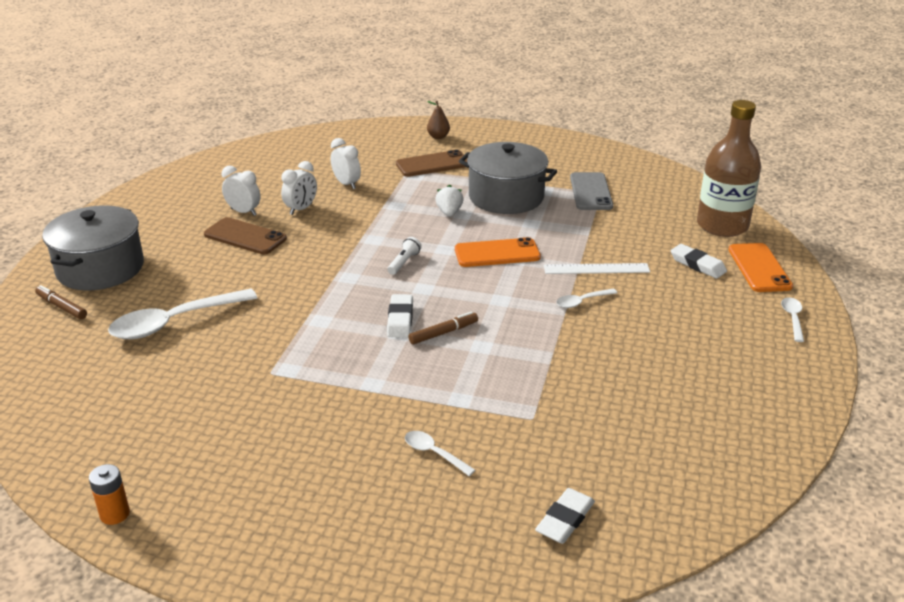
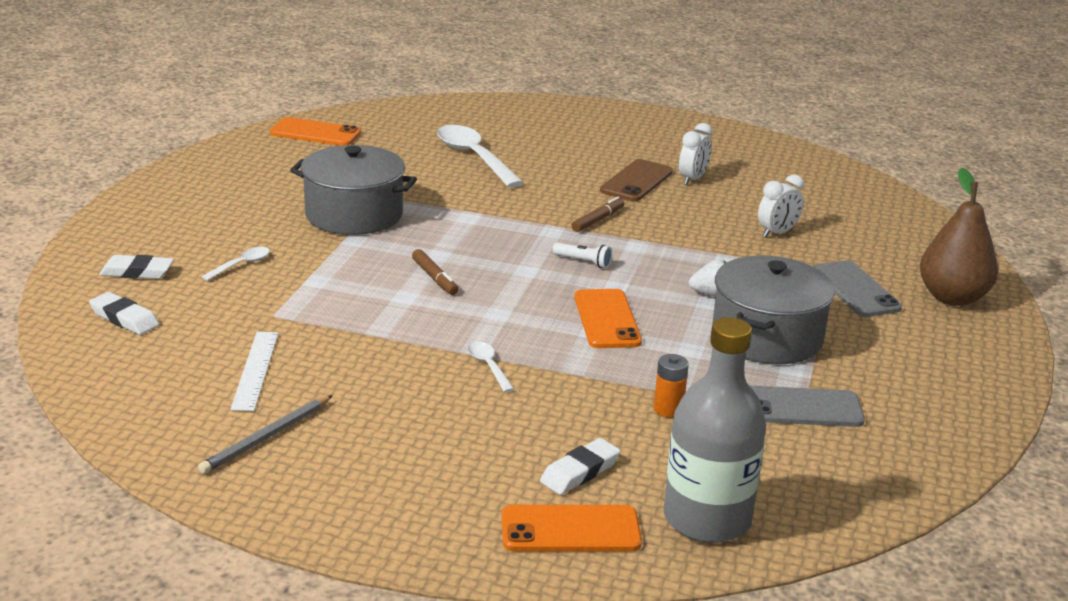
camera: 90 degrees right, 5 degrees down
(62, 307) = (504, 115): brown marker -> brown marker (598, 220)
(74, 440) = (315, 133): none -> orange phone
(100, 268) = (570, 124): grey pot -> grey pot (354, 215)
(115, 514) = (224, 150): orange battery -> orange battery (668, 409)
(301, 209) = (705, 208): white clock -> none
(400, 319) = (464, 256): white eraser -> white eraser (137, 272)
(433, 164) = (855, 289): brown phone -> grey phone
(438, 137) = (952, 298): brown pear -> brown pear, size x2.09
(596, 269) = (569, 386): white ruler -> white ruler (255, 370)
(722, 226) = (707, 519): brown bottle -> grey bottle
(724, 398) = (267, 437): none -> grey pencil
(792, 319) = (426, 531): white spoon -> none

